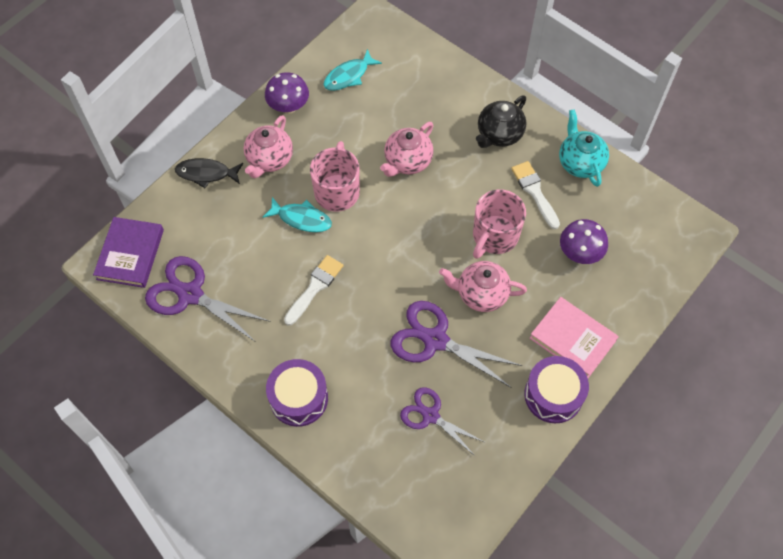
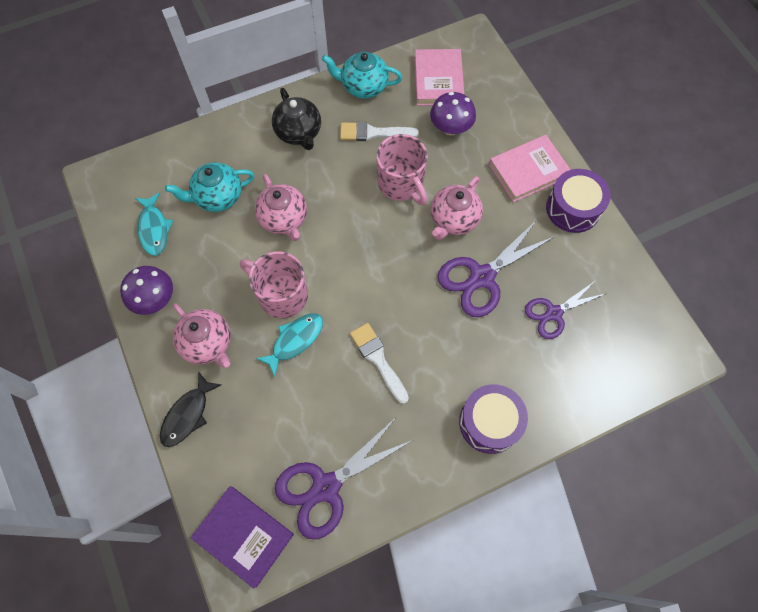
camera: 65 degrees left, 5 degrees up
(401, 105) = (217, 197): none -> turquoise teapot
(628, 221) = (438, 80): none -> pink book

